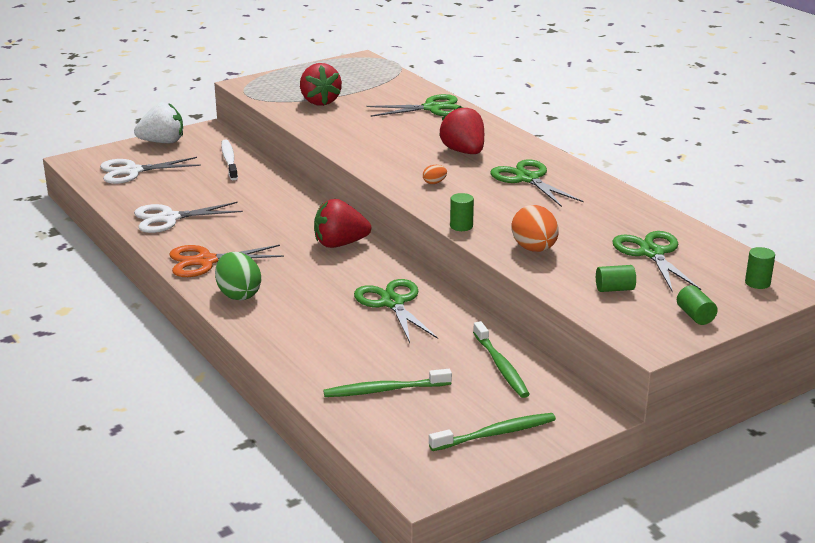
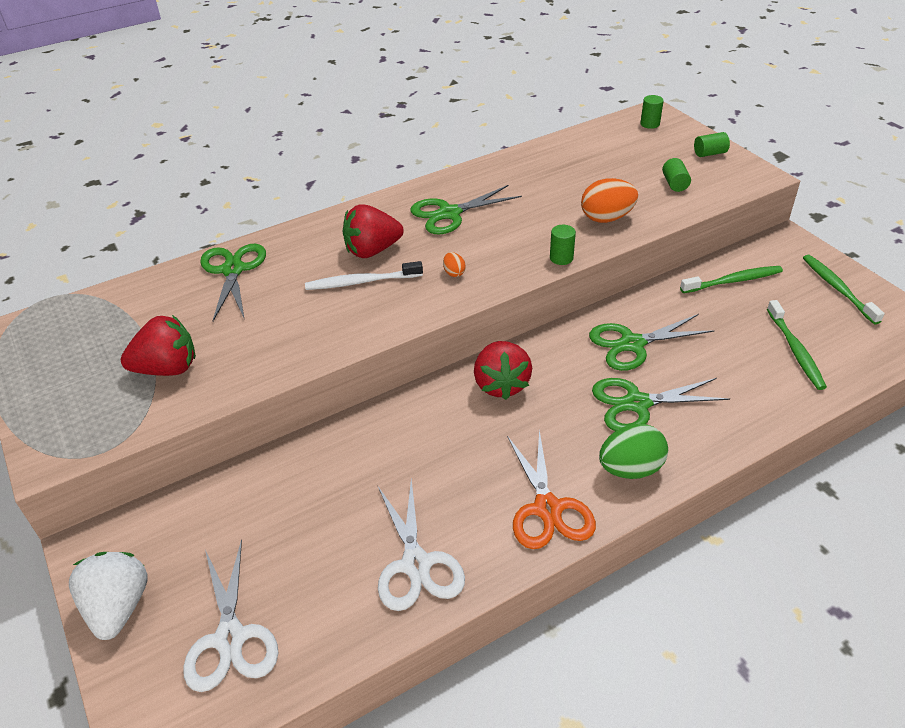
camera: 85 degrees left, 15 degrees up
(229, 161) = (227, 507): white toothbrush -> white toothbrush (362, 282)
(652, 253) = (606, 162): green scissors -> green scissors (637, 403)

